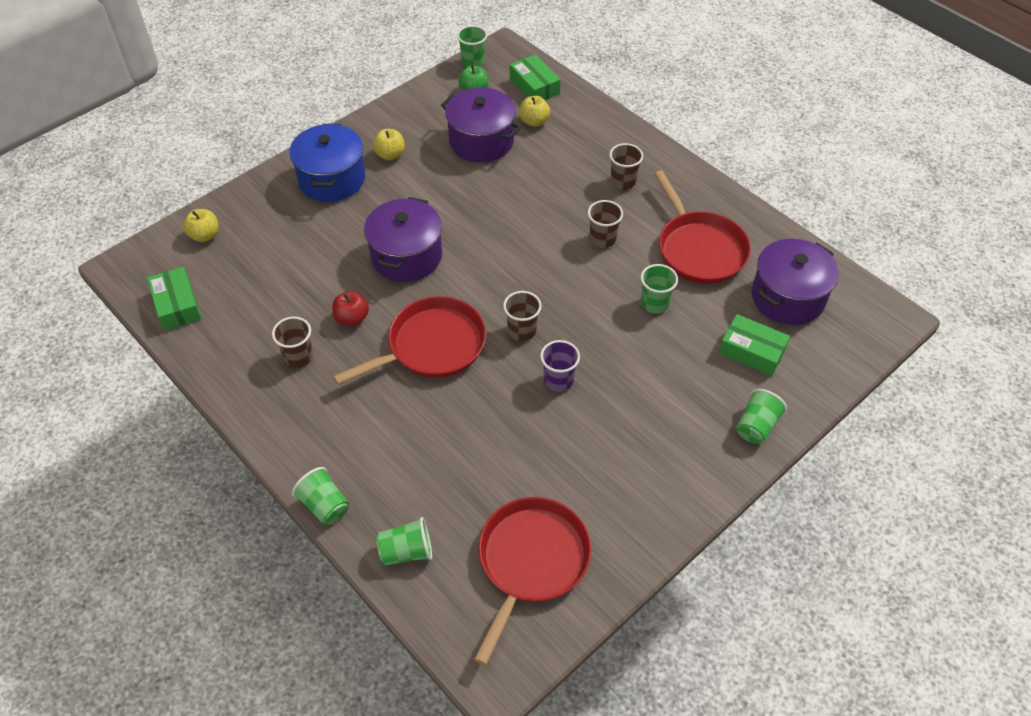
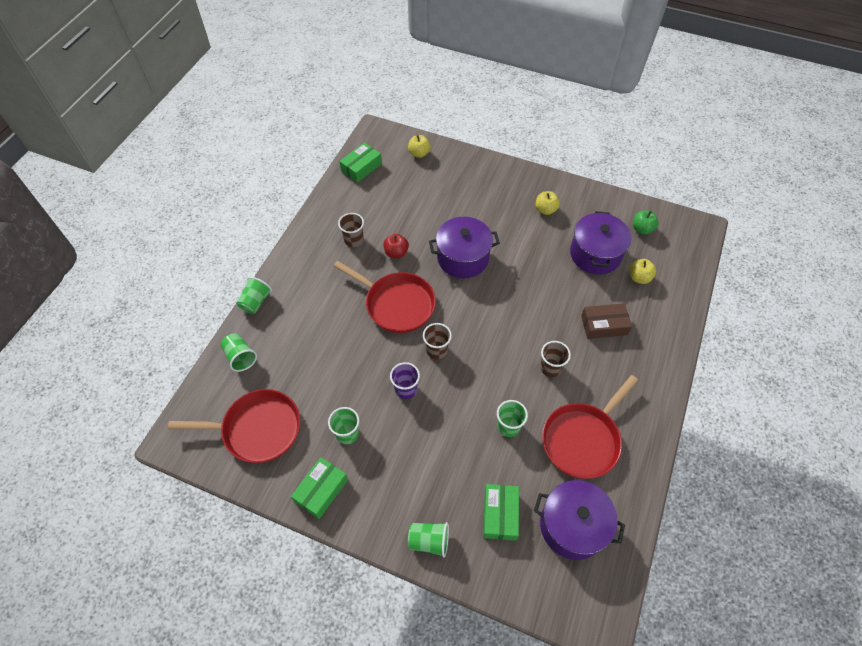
camera: 65 degrees right, 5 degrees up
(332, 179) = (503, 190): blue pot -> none
(473, 62) = (671, 216): green cup -> green cup (347, 433)
(534, 86) = (676, 263): green box -> green box (321, 490)
(575, 174) = (604, 325): none -> brown box
(623, 182) = (618, 360): brown cup -> none

